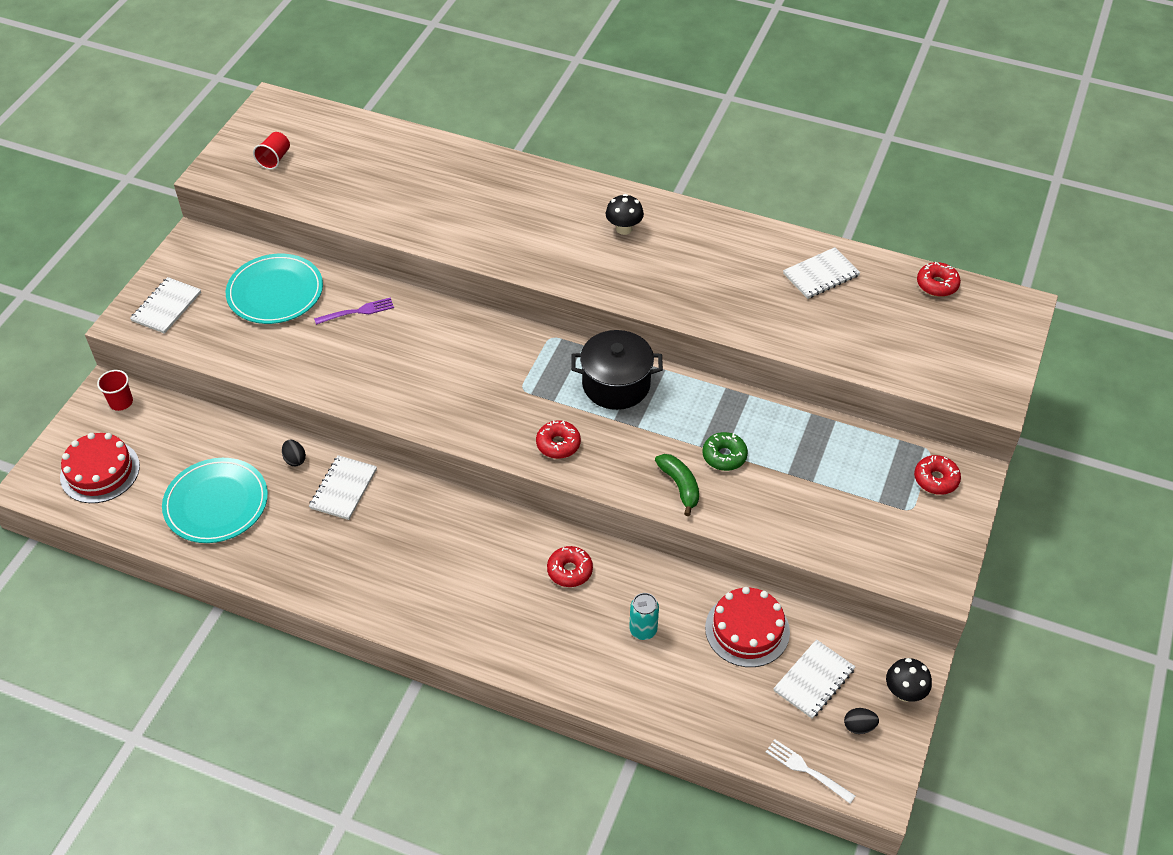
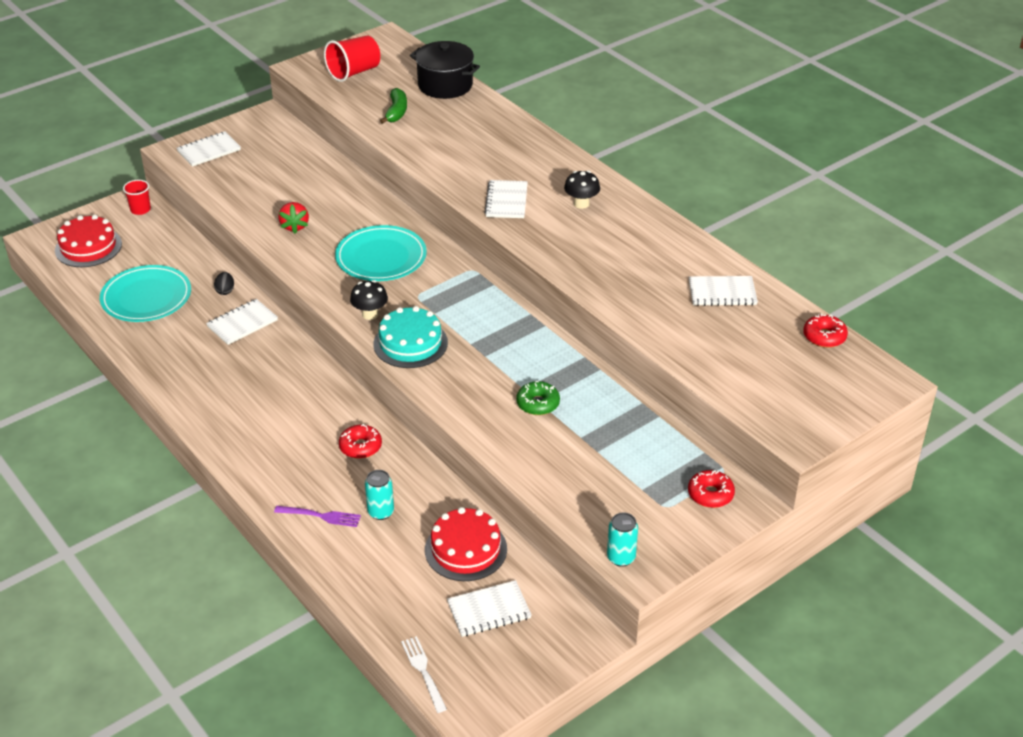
camera: 30 degrees right, 10 degrees down
(274, 159) = (354, 72): red cup -> red cup, size x1.65
(275, 292) = (292, 167): turquoise plate -> turquoise plate (381, 257)
(335, 361) = (295, 226): none -> red strawberry
(357, 312) = (340, 200): purple fork -> purple fork (321, 516)
(552, 253) = (506, 201): none -> white notebook
(558, 444) = (410, 343): red donut -> turquoise cake
(616, 384) = (494, 320): black pot -> black pot (445, 85)
(680, 486) = (481, 410): green banana -> green banana (396, 112)
(859, 726) = (496, 661): black egg -> none
(904, 692) = (559, 655): black mushroom -> black mushroom (370, 314)
(913, 578) = (621, 558): none -> turquoise can

